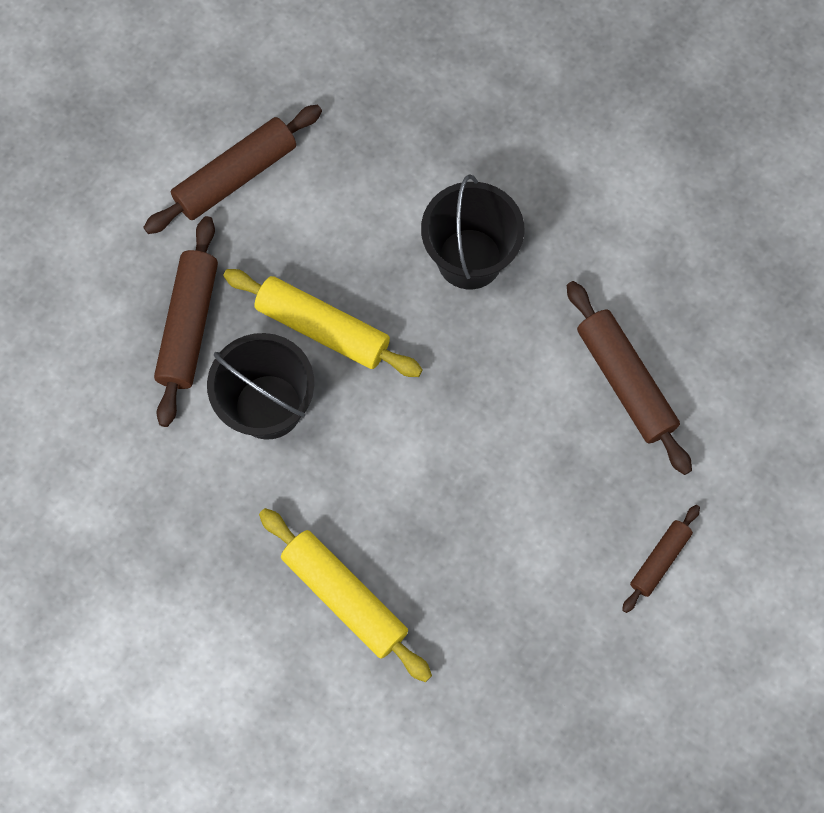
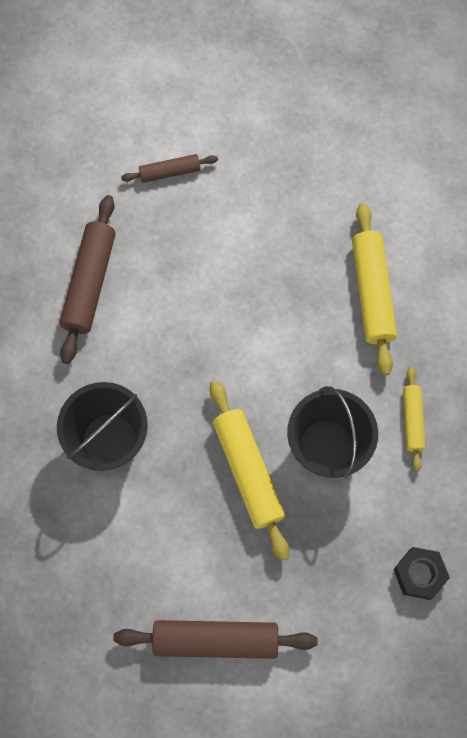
camera: 140 degrees left, 0 degrees up
(97, 360) = (419, 574): none -> black nut
(189, 326) = (336, 548): brown rolling pin -> none
(205, 496) = (412, 420): none -> yellow rolling pin

